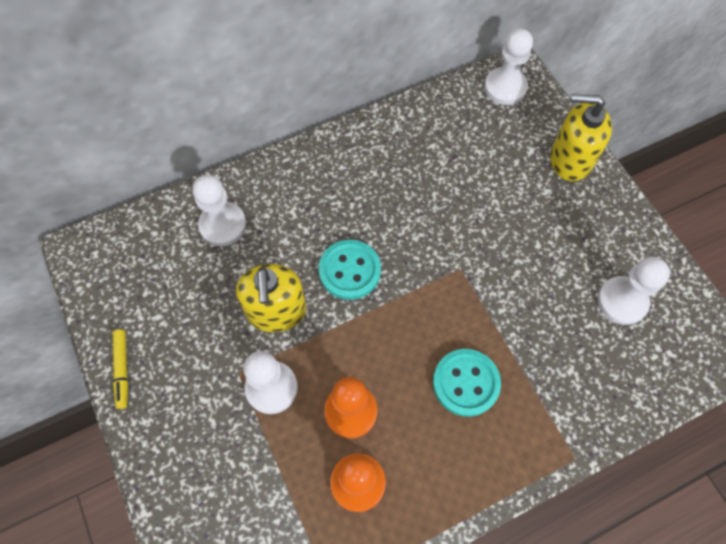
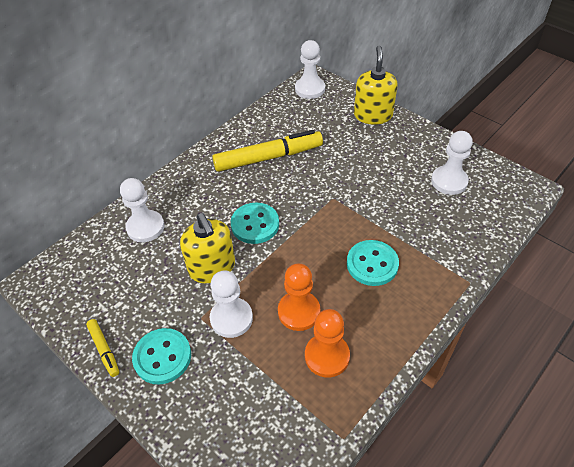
camera: 20 degrees left, 15 degrees down
(179, 405) = (162, 357): none -> turquoise button
(406, 178) = (268, 157): none -> yellow marker
(570, 159) = (373, 115): yellow soap dispenser -> yellow soap dispenser turned 105 degrees clockwise

